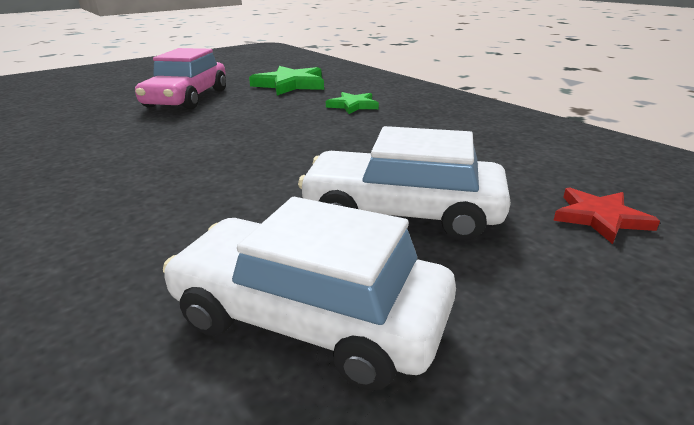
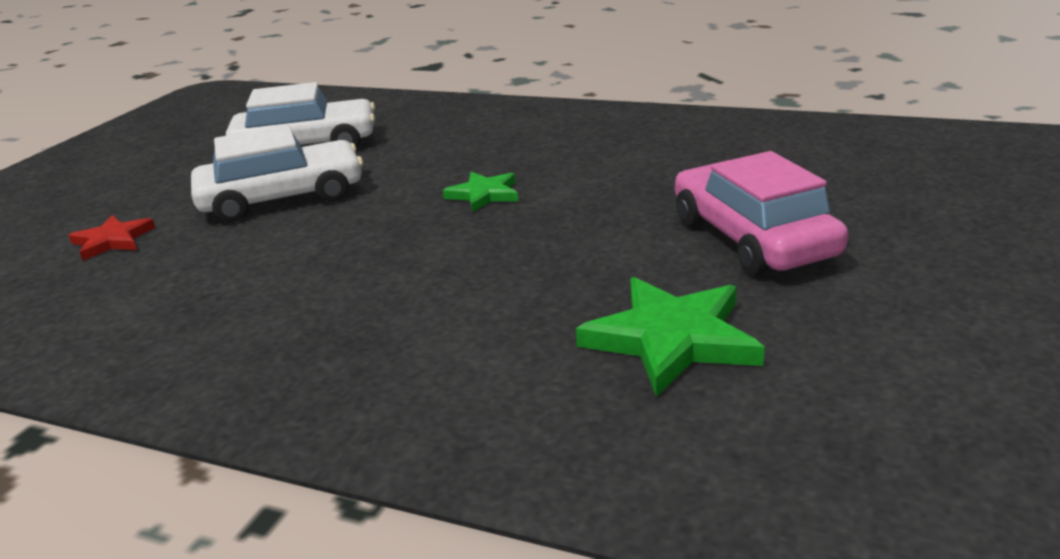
camera: 150 degrees right, 0 degrees up
(353, 105) = (459, 314): green star -> green star (484, 194)

